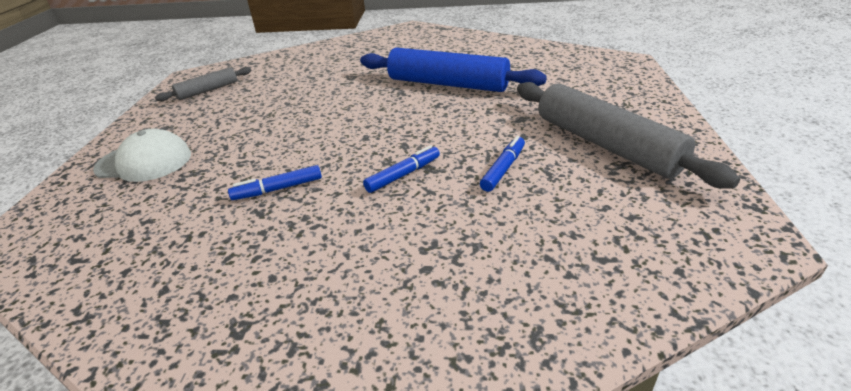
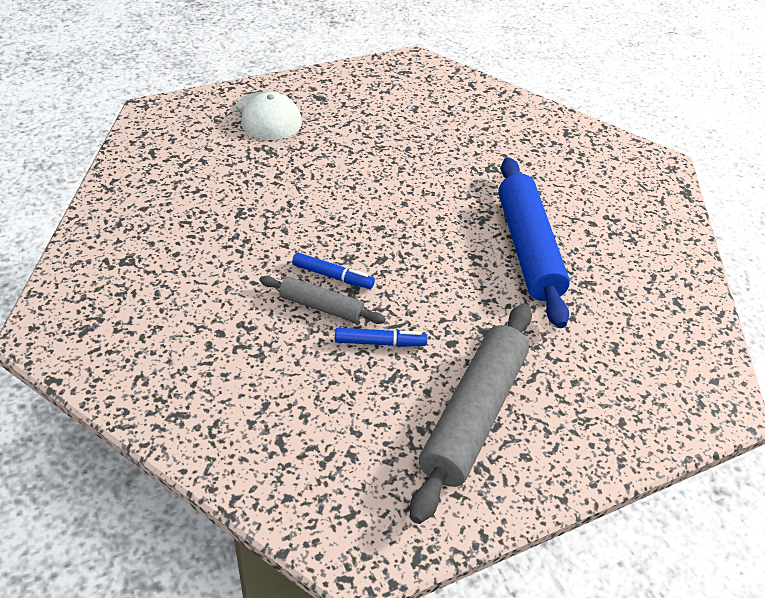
camera: 55 degrees right, 10 degrees up
(208, 90) = (396, 86): grey rolling pin -> grey rolling pin (321, 306)
(278, 189) = (272, 208): blue marker -> none

